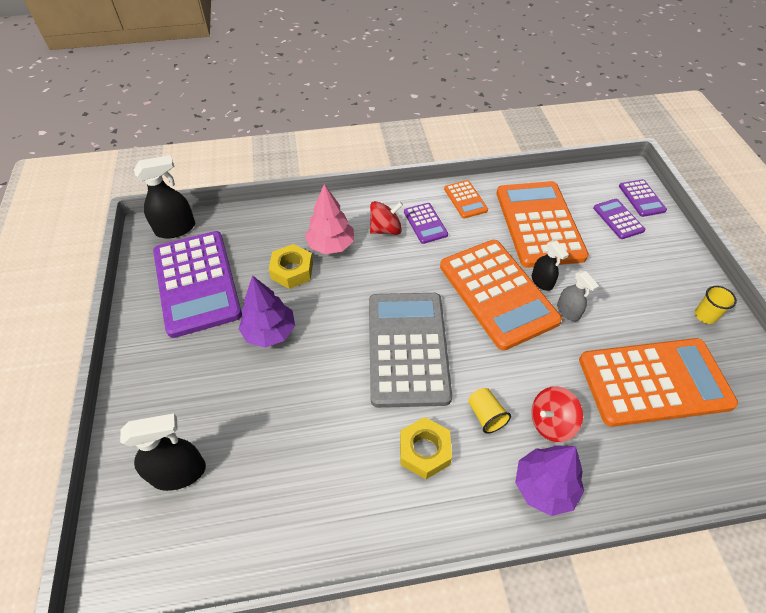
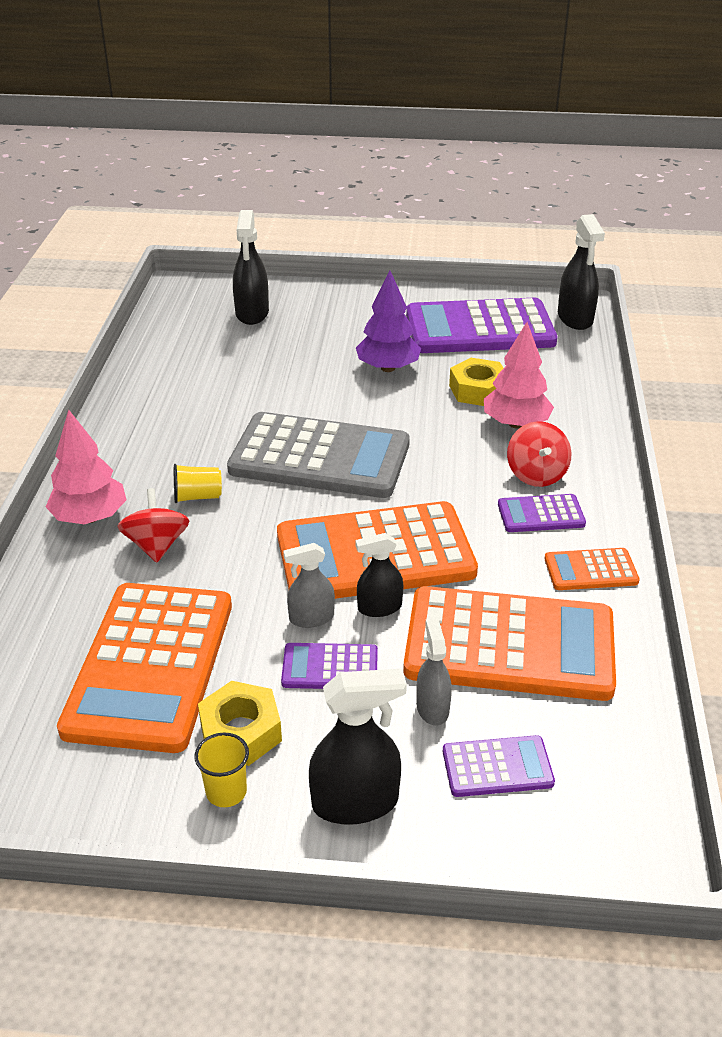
camera: 105 degrees right, 15 degrees down
(424, 451) = (184, 445): yellow nut -> yellow nut (240, 732)
(544, 487) = (90, 517): purple tree -> pink tree
(599, 247) = (432, 708): none -> grey spray bottle
(641, 198) = (553, 838): purple calculator -> purple calculator (330, 667)
(673, 264) = (355, 802): none -> black spray bottle

